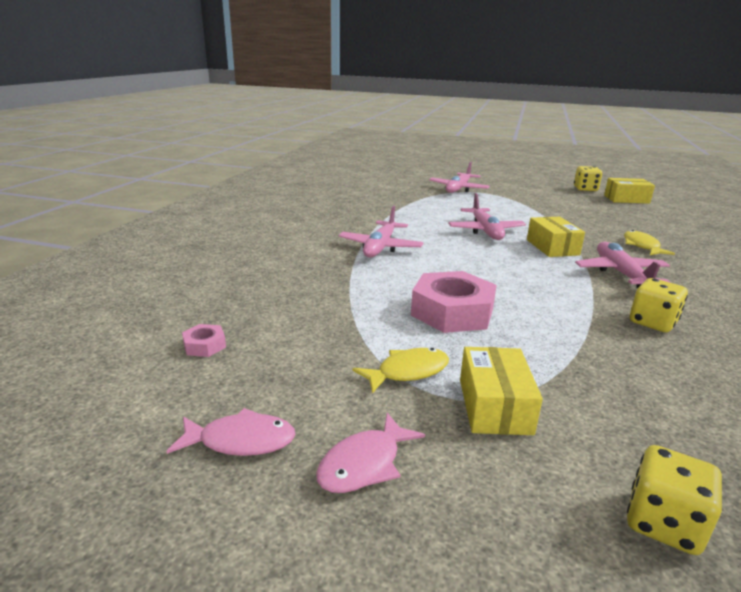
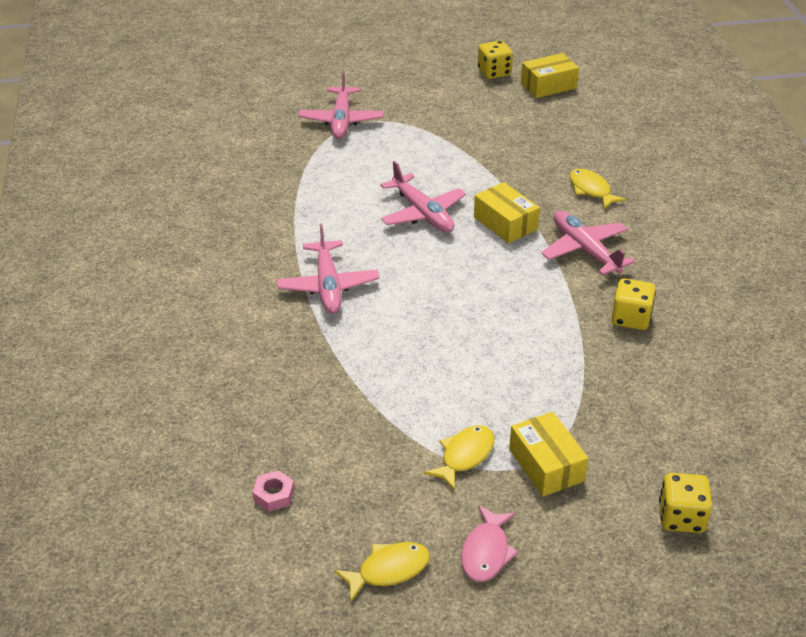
camera: 25 degrees left, 15 degrees up
(241, 441) = (388, 570): pink fish -> yellow fish
(452, 312) = (460, 367): pink nut -> none

